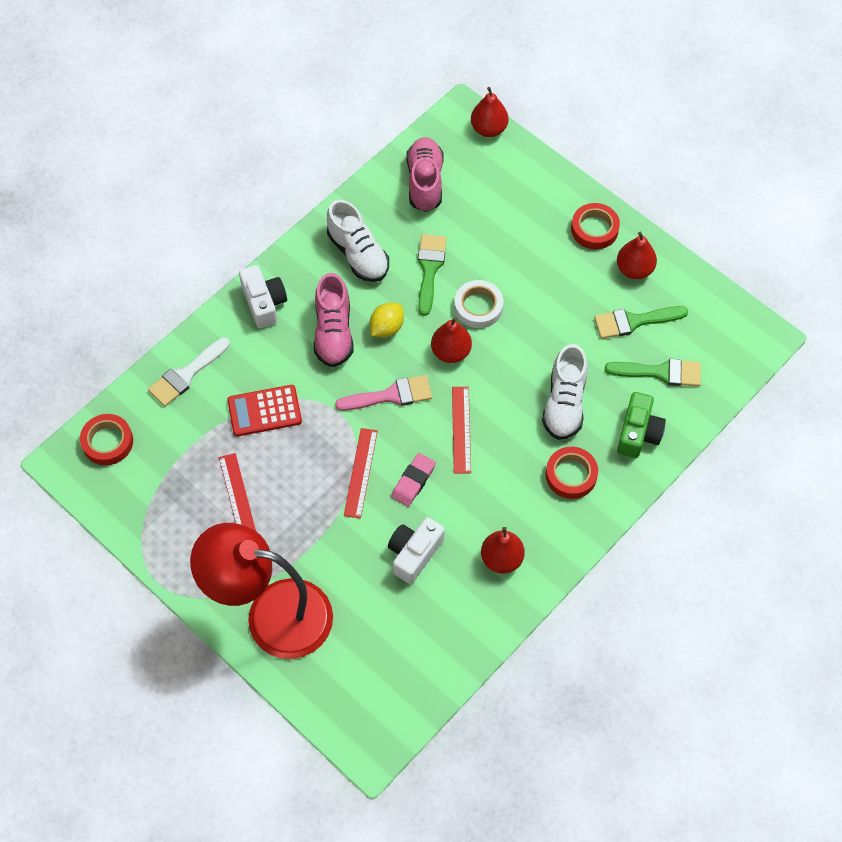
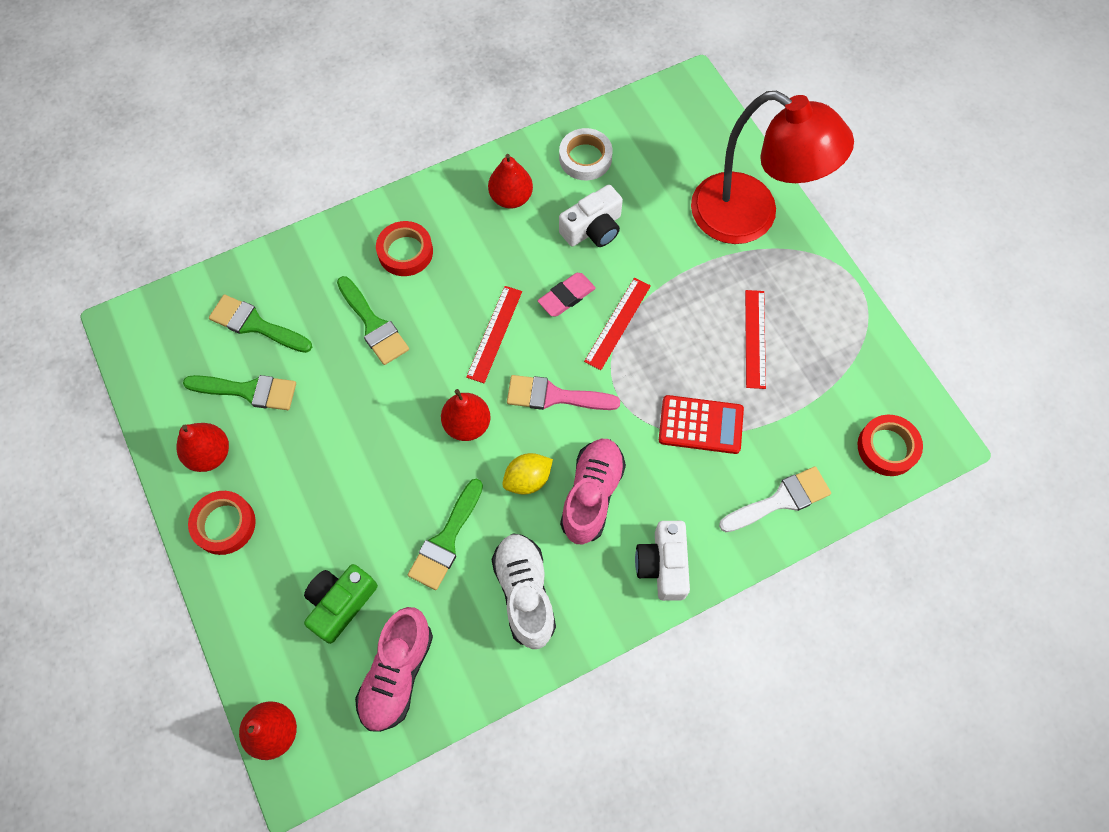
camera: 160 degrees left, 5 degrees up
(478, 307) = (411, 469): white tape -> white tape (585, 158)
(564, 403) = (373, 325): white shoe -> green brush
(638, 433) = (316, 270): green camera -> green camera (340, 603)

